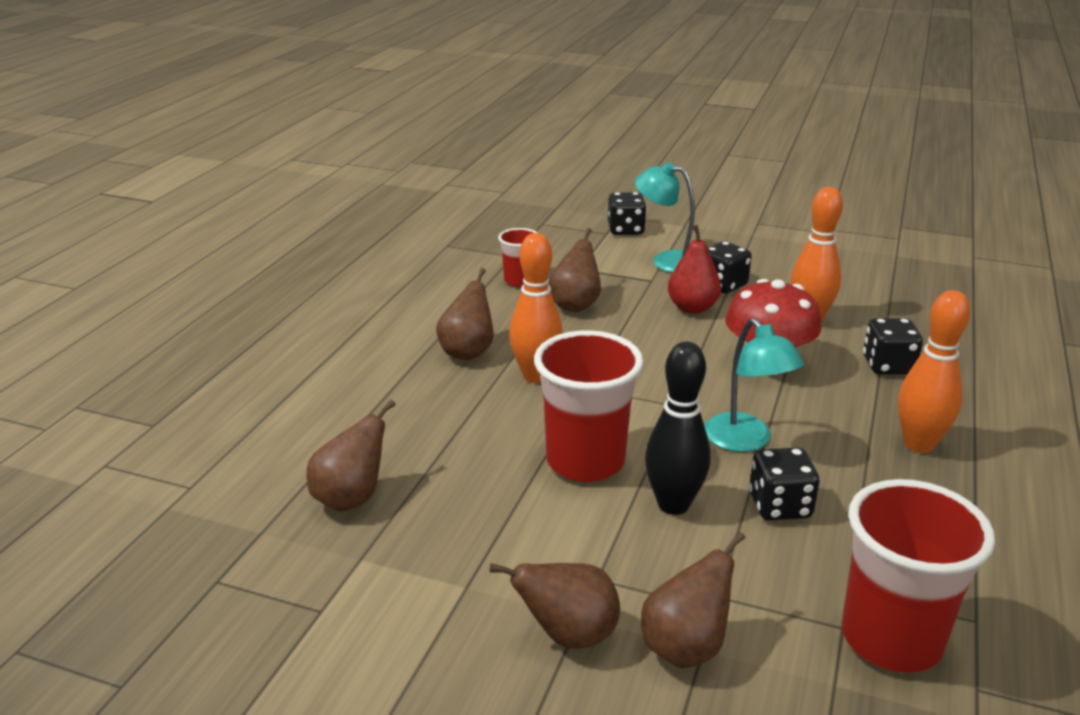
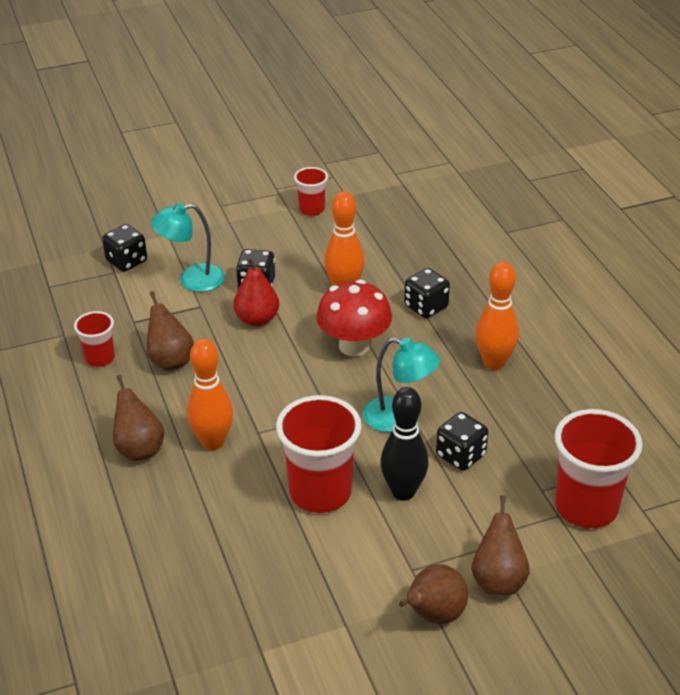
camera: 40 degrees left, 10 degrees up
(351, 498) = (202, 616): brown pear -> none
(846, 253) = (311, 209): none -> red cup

